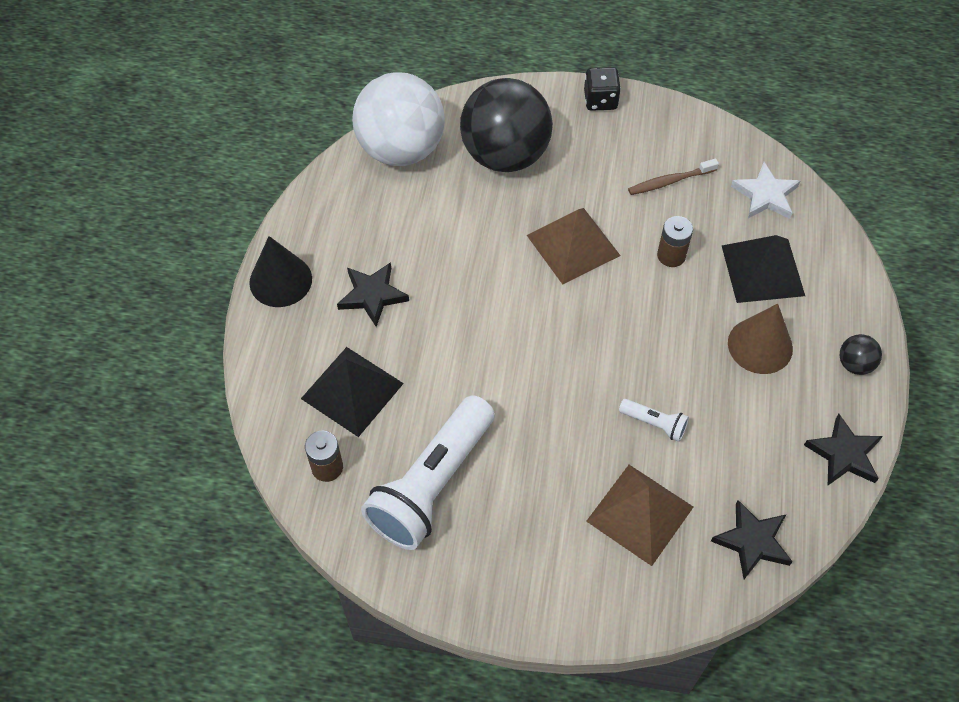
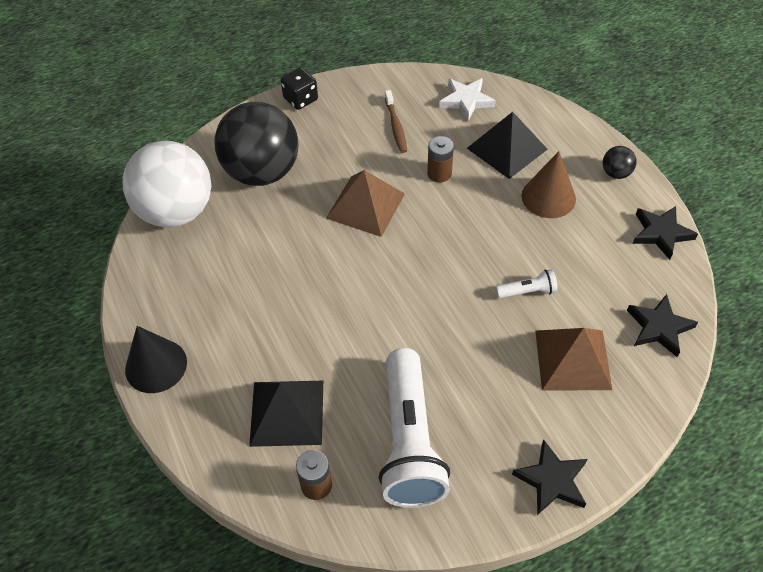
camera: 35 degrees left, 5 degrees down
(372, 295) = (243, 331): black star -> black star (552, 480)
(670, 181) = (396, 126): brown toothbrush -> brown toothbrush turned 45 degrees counterclockwise

